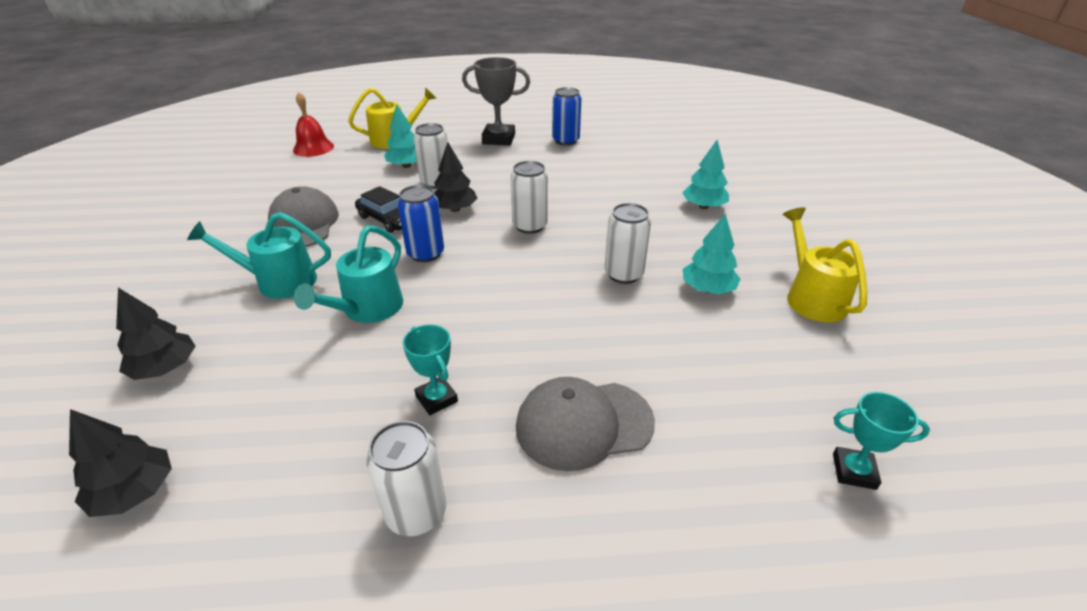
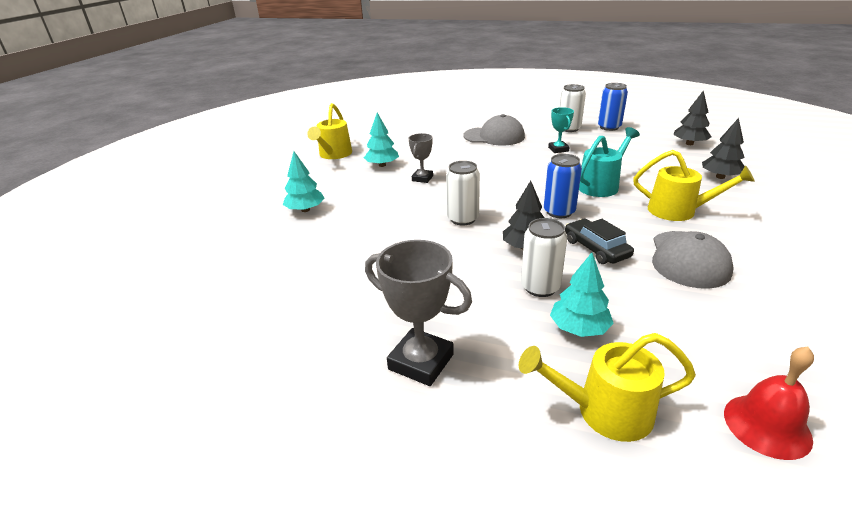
camera: 155 degrees left, 5 degrees down
(278, 281) = (679, 211): turquoise watering can -> yellow watering can
(566, 141) = (328, 330): blue can -> blue can (609, 127)
(623, 274) = (422, 178): white can -> grey trophy
(854, 471) = (407, 119): turquoise trophy -> none

